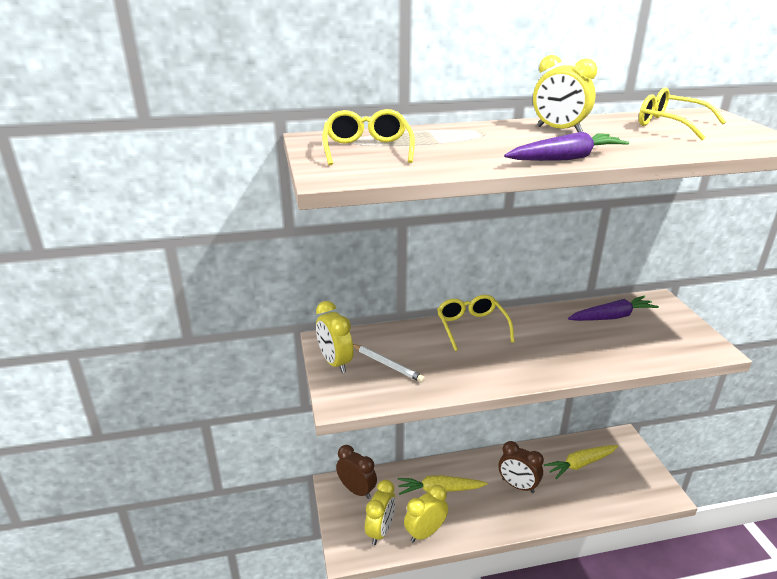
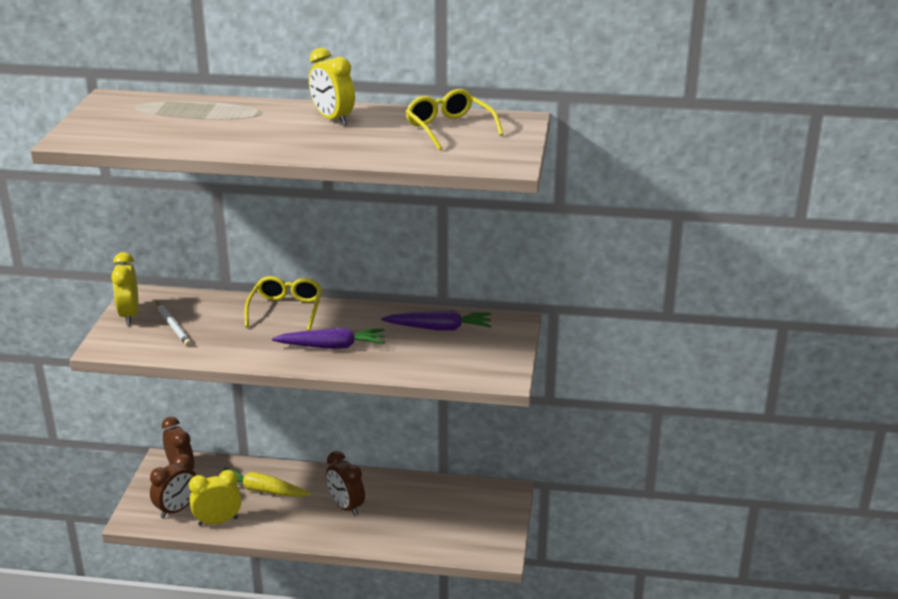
camera: 20 degrees right, 0 degrees up
(367, 149) = (135, 117): yellow glasses -> none
(380, 531) = (177, 509): yellow clock -> brown clock
(566, 158) = (281, 150): purple carrot -> purple carrot (332, 346)
(580, 464) = (433, 504): yellow carrot -> none

